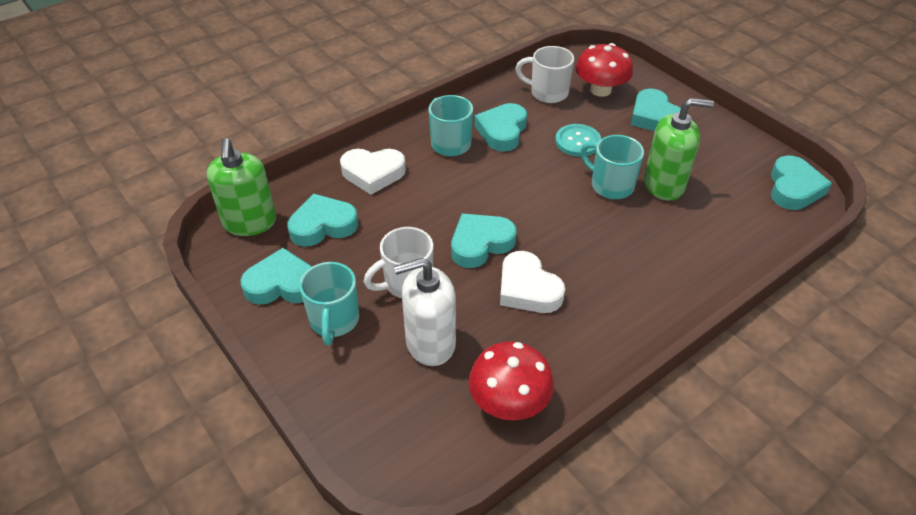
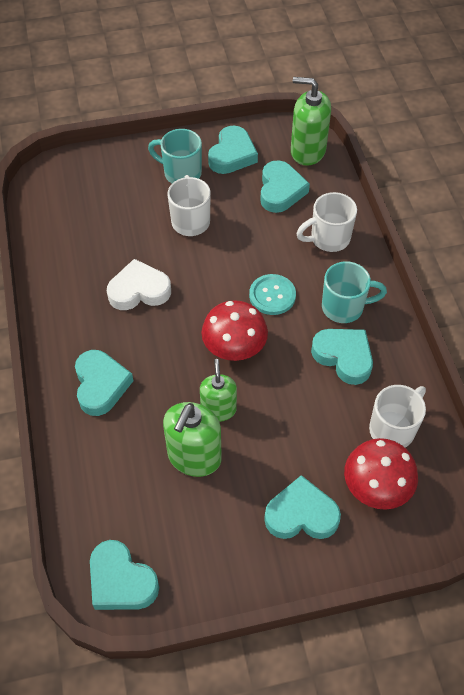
camera: 115 degrees right, 10 degrees up
(373, 173) = (328, 238): white heart -> white mug
(430, 343) = (129, 216): white soap dispenser -> none
(480, 244) = (203, 280): turquoise heart -> turquoise heart (101, 385)
(509, 402) = (55, 239): red mushroom -> red mushroom (234, 347)
(578, 142) = (296, 415): turquoise button -> turquoise button (272, 295)
(610, 185) = (218, 409): turquoise mug -> green soap dispenser

